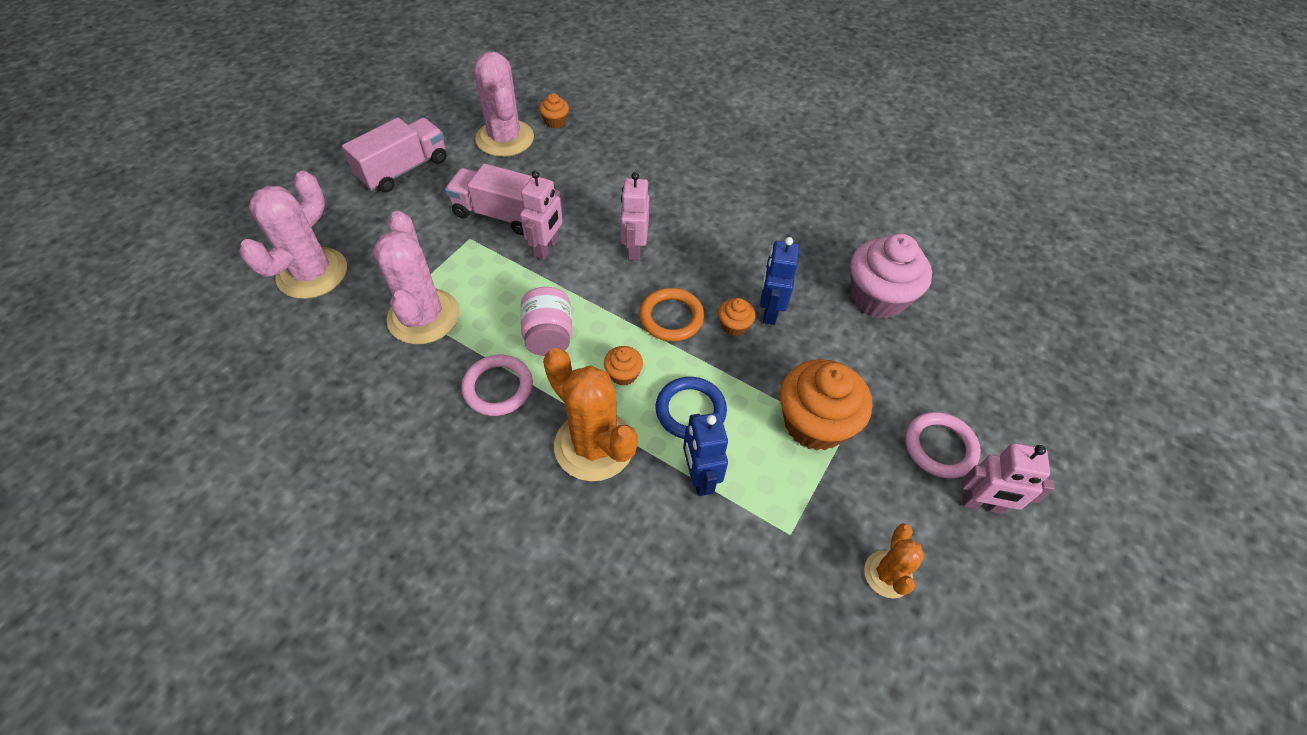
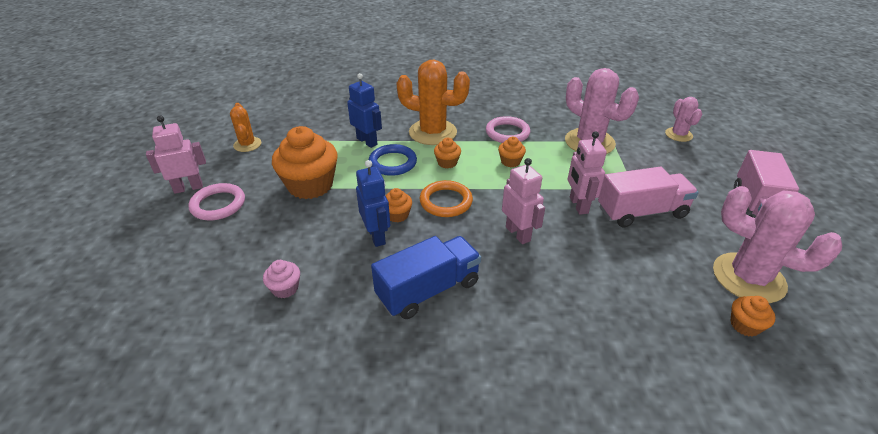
camera: 150 degrees right, 15 degrees down
(312, 273) = (678, 135): pink cactus -> pink cactus, size x0.54
(549, 336) = (510, 161): pink jar -> orange cupcake
(753, 239) = (428, 290): none -> blue truck
(878, 297) = (285, 288): pink cupcake -> pink cupcake, size x0.46

